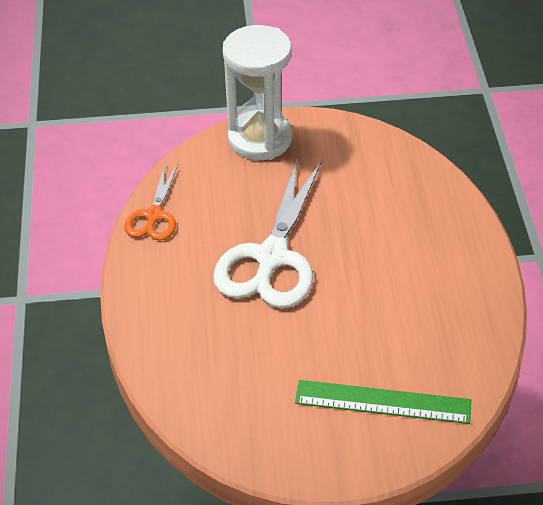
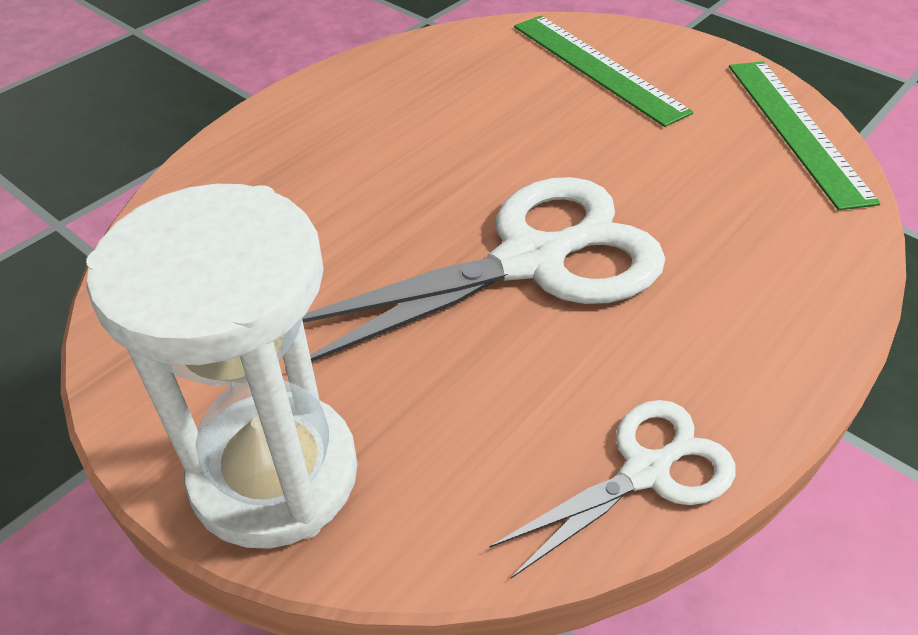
camera: 135 degrees left, 0 degrees up
(154, 216) = (646, 472): orange scissors -> white scissors
(232, 435) = (796, 129): none -> green ruler

